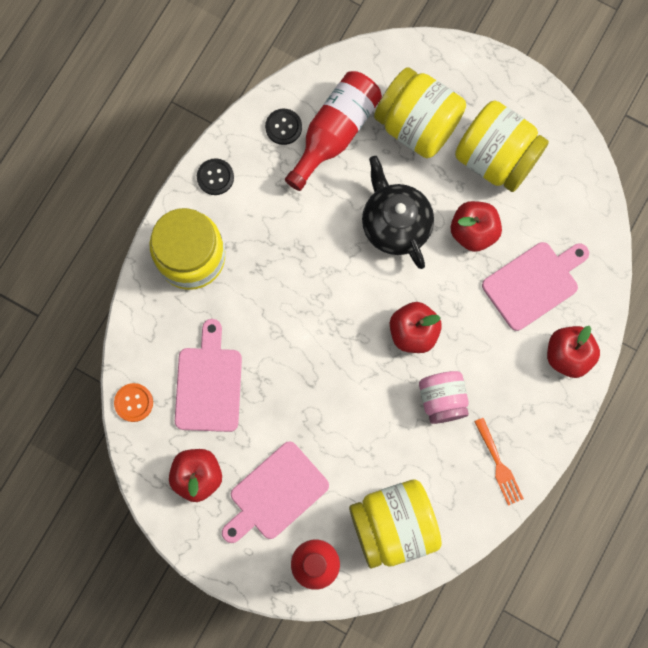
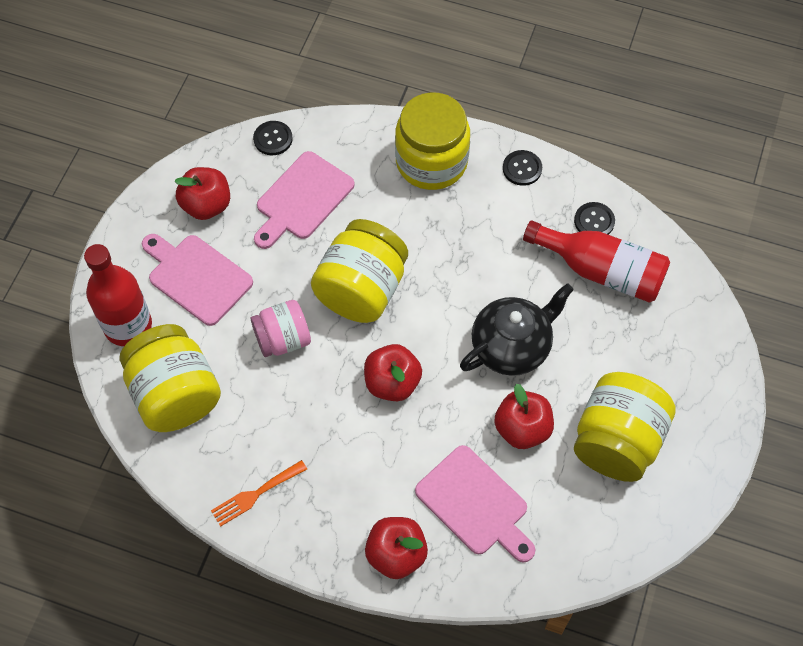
camera: 80 degrees right, 15 degrees down
(133, 402) = (273, 139): orange button -> black button
(209, 384) = (302, 199): pink cutting board -> pink cutting board turned 135 degrees clockwise
(417, 125) = (634, 352): yellow jar -> yellow jar (361, 289)
(442, 400) = (321, 424): pink jar -> pink jar (283, 339)

